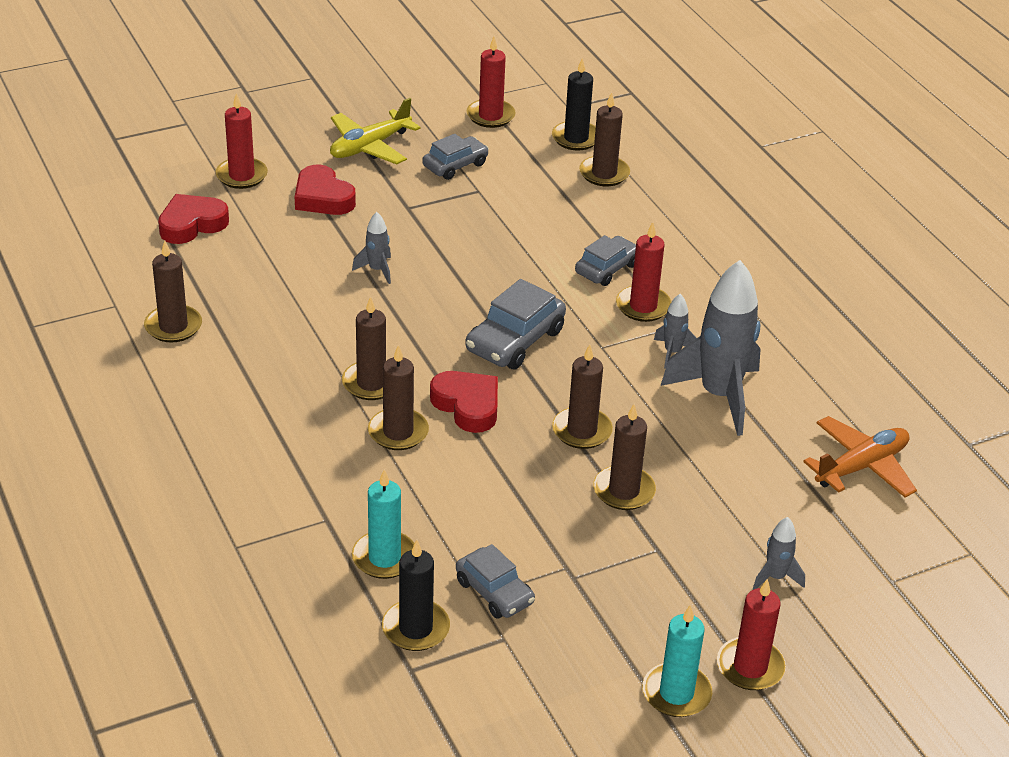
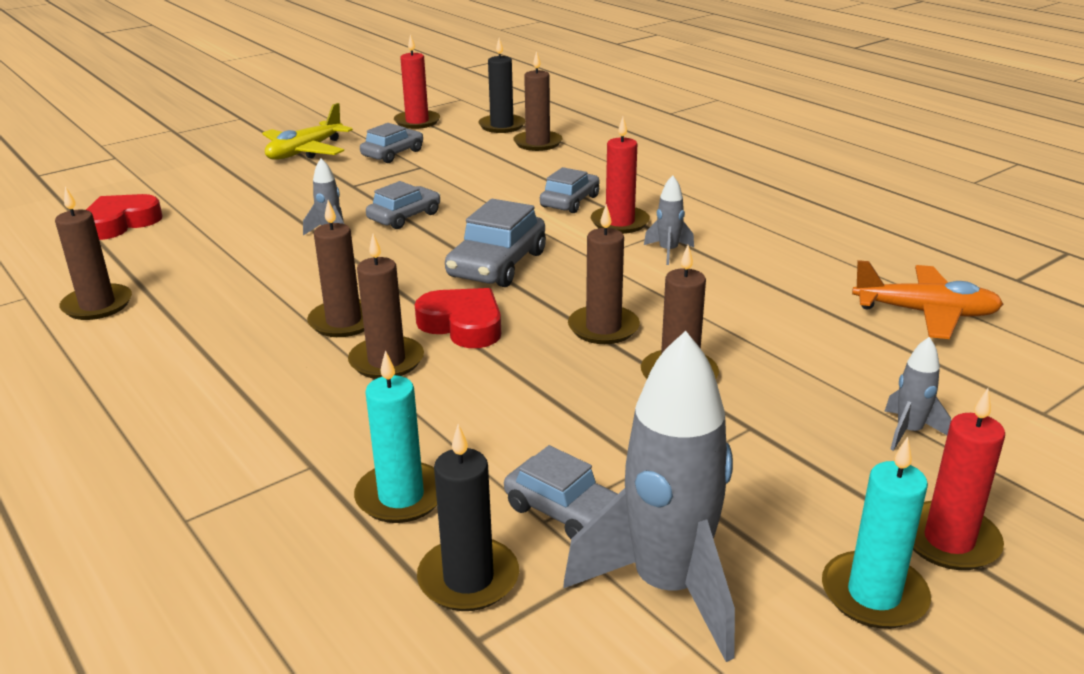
camera: 10 degrees left, 10 degrees down
(241, 175) = (175, 184): red candle -> none
(323, 197) = (263, 189): red heart -> none
(447, 262) = (404, 217): none -> grey car
(719, 396) = (736, 278): grey rocket -> grey rocket (667, 587)
(861, 466) = (925, 313): orange plane -> orange plane turned 60 degrees clockwise

